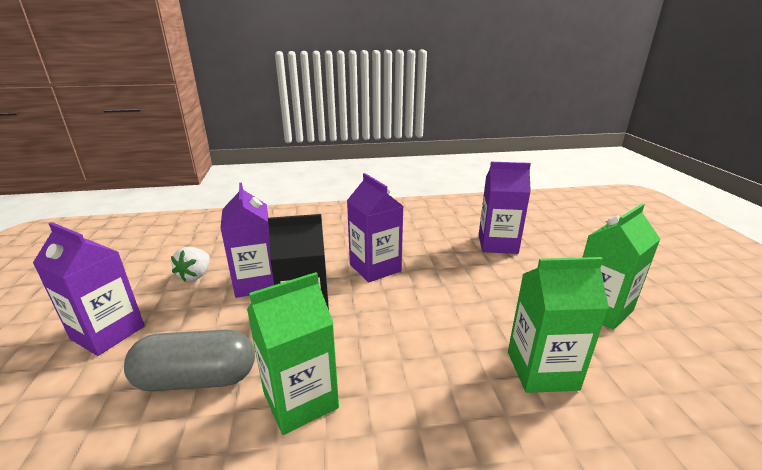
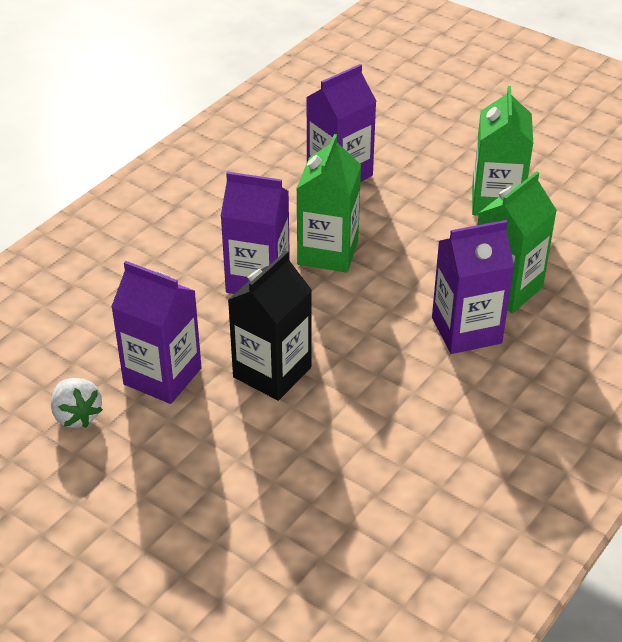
camera: 45 degrees left, 15 degrees up
(108, 332) = (108, 519): purple carton -> purple carton (466, 330)
(197, 379) = (270, 480): grey capsule -> none
(300, 400) = (373, 431): green carton -> green carton (328, 252)

